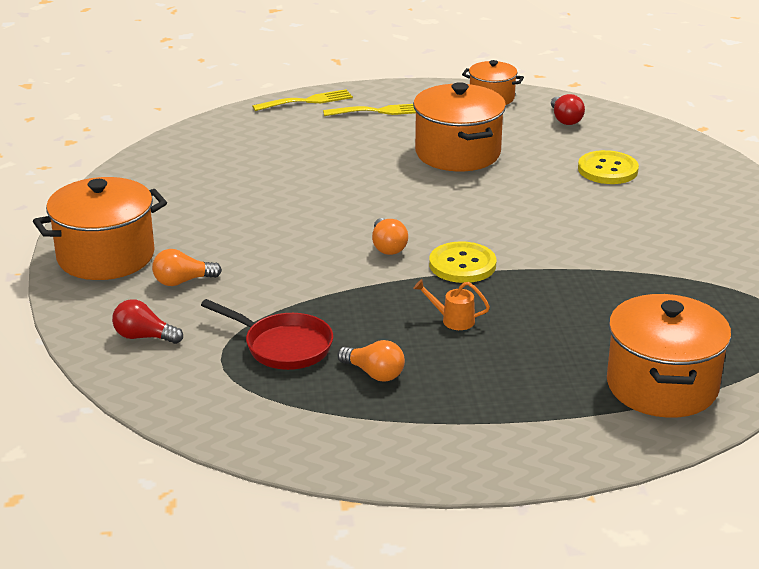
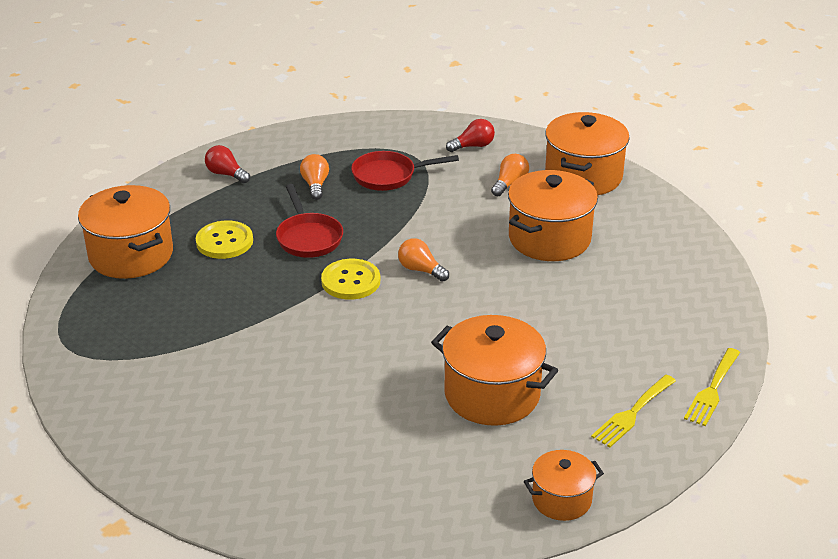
camera: 140 degrees right, 5 degrees up
(238, 222) = (549, 238): none -> orange pot
(374, 373) = (315, 185): orange light bulb -> orange light bulb turned 90 degrees clockwise
(453, 320) = (308, 237): orange watering can -> red pan
(565, 119) = (451, 505): red light bulb -> red light bulb (226, 174)
(607, 170) = (338, 447): yellow button -> yellow button (224, 241)

